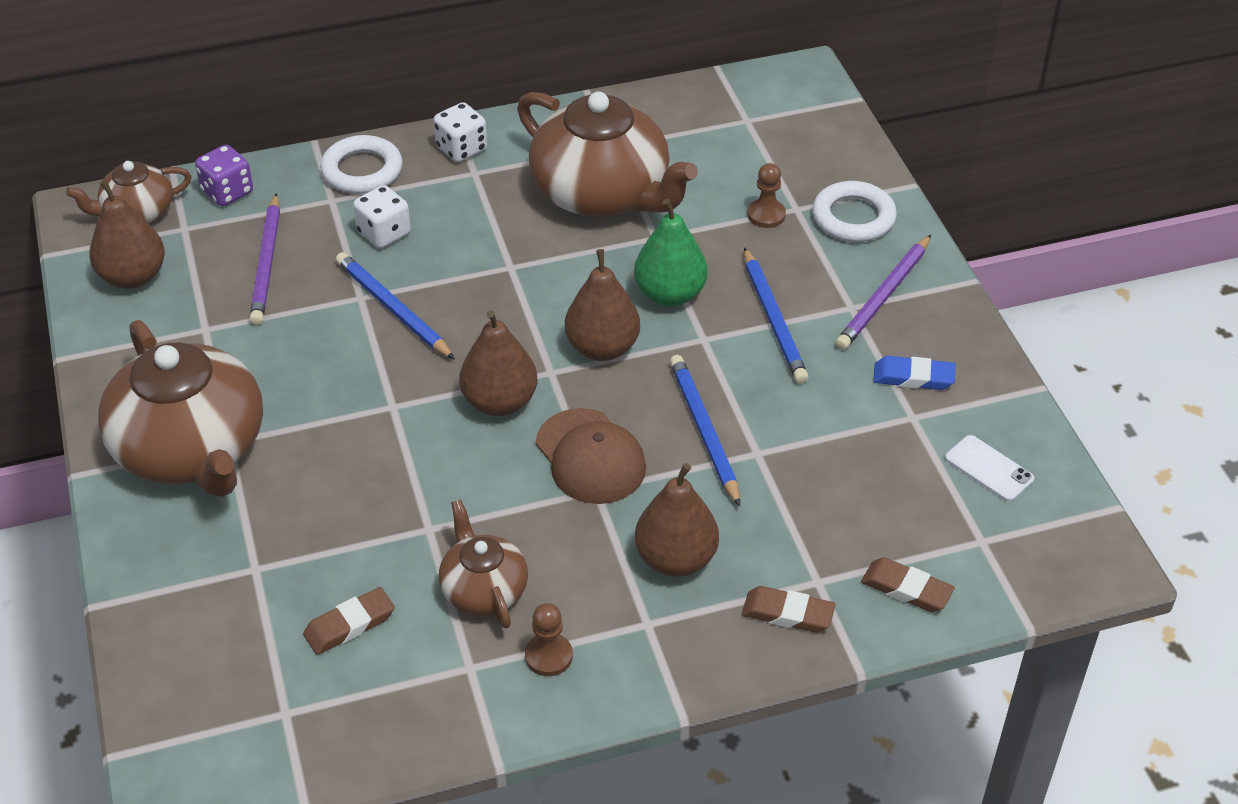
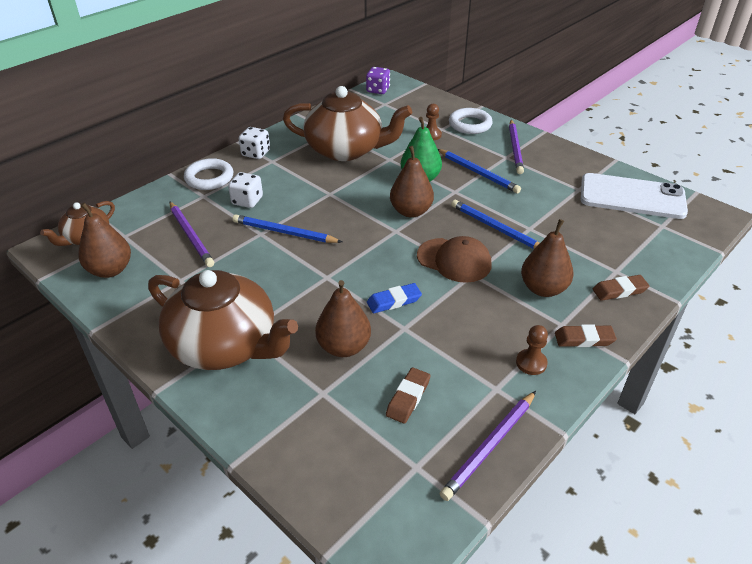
camera: 30 degrees left, 5 degrees down
(227, 192) = (137, 211): purple dice -> purple dice (378, 90)
(392, 733) = (490, 446): none -> purple pencil
(483, 589) = (463, 345): brown teapot -> none
(499, 402) = (383, 253): brown pear -> brown pear (343, 347)
(906, 589) = (656, 258): brown eraser -> brown eraser (584, 339)
(913, 377) = (562, 174): blue eraser -> blue eraser (394, 301)
(989, 469) = (632, 197): white phone -> white phone, size x2.26

